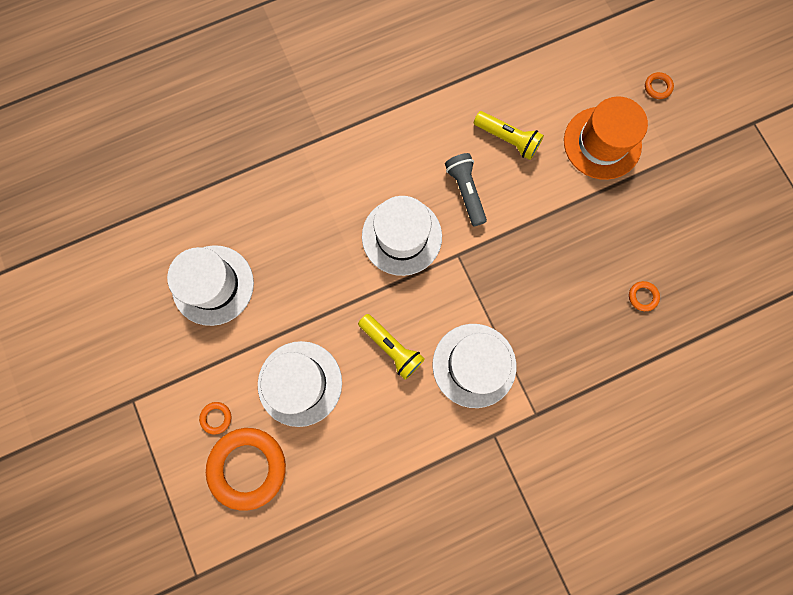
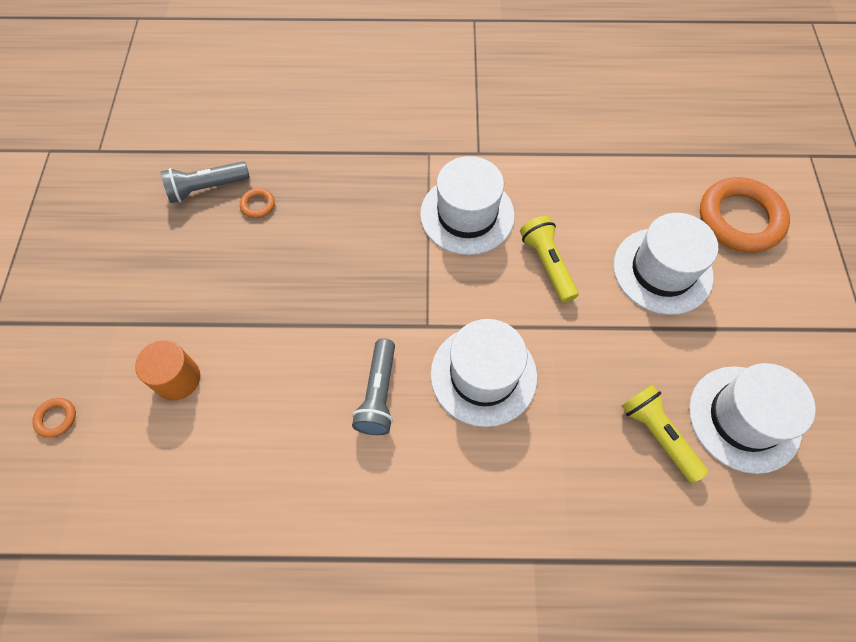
camera: 155 degrees left, 15 degrees down
(216, 417) = (766, 275): orange ring -> none
(507, 139) = (288, 437): yellow flashlight -> yellow flashlight (658, 435)
(602, 143) = (178, 379): orange hat -> orange cylinder
(693, 293) = (207, 188): none -> grey flashlight

